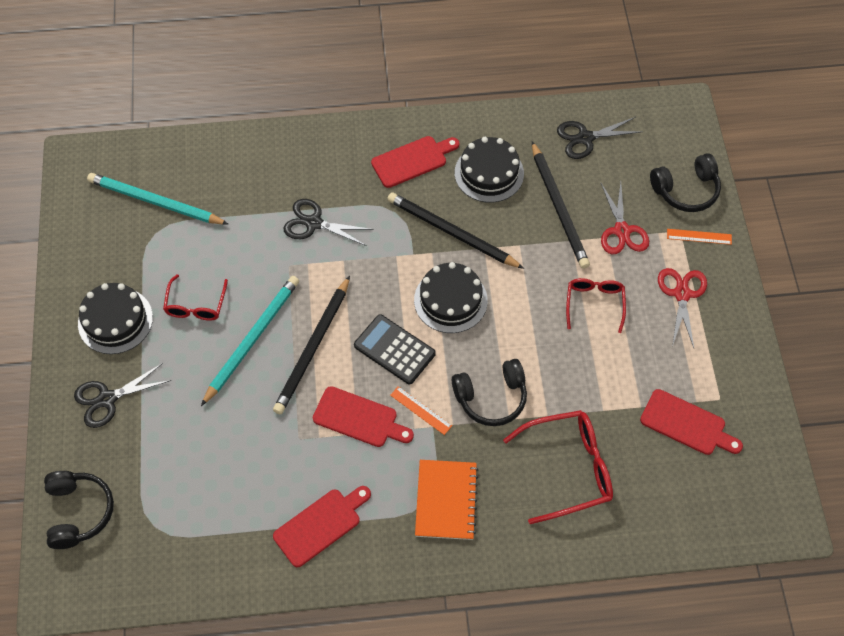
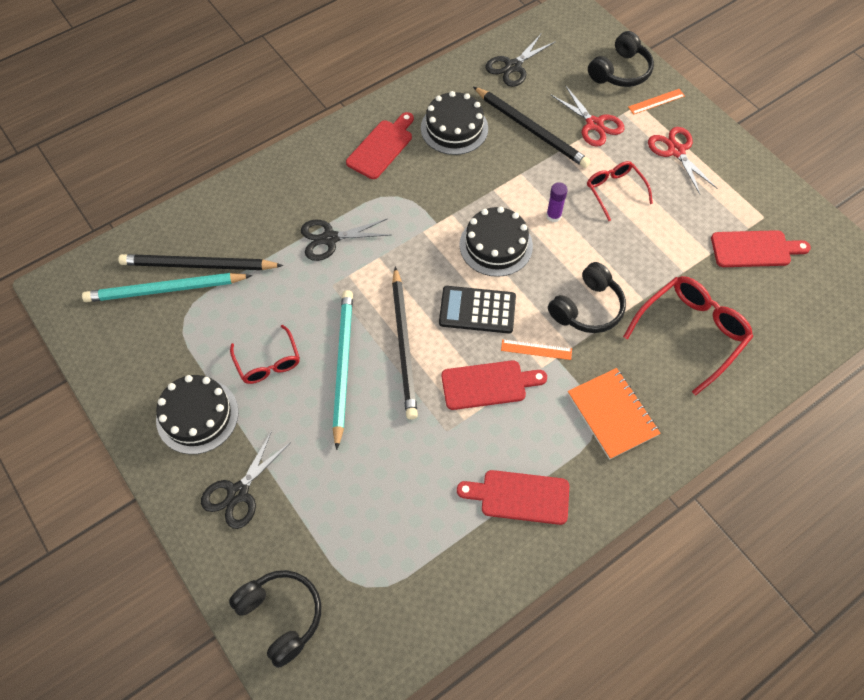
camera: 30 degrees left, 0 degrees up
(320, 525) = (520, 497): red cutting board -> red cutting board turned 105 degrees counterclockwise
(451, 232) = (457, 190): black pencil -> black pencil (198, 265)
(521, 299) = (553, 216): none -> purple glue stick

